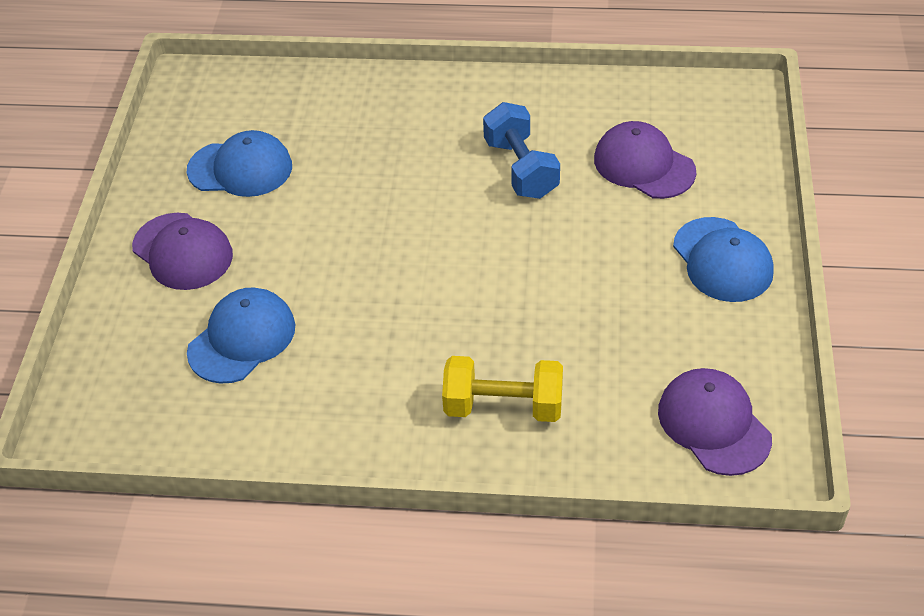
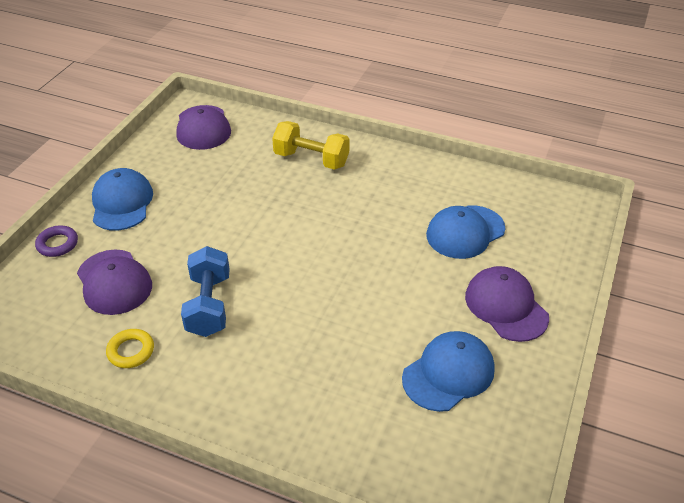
camera: 165 degrees left, 5 degrees down
(240, 168) = (448, 373): blue cap -> blue cap turned 120 degrees clockwise
(570, 109) = (131, 351): none -> yellow ring
(749, 188) = (57, 244): none -> purple ring

